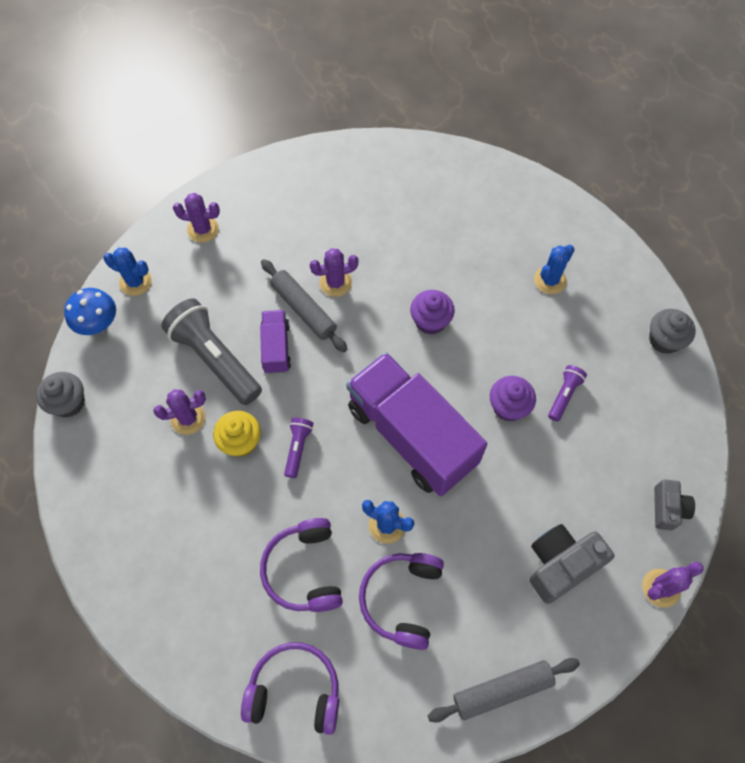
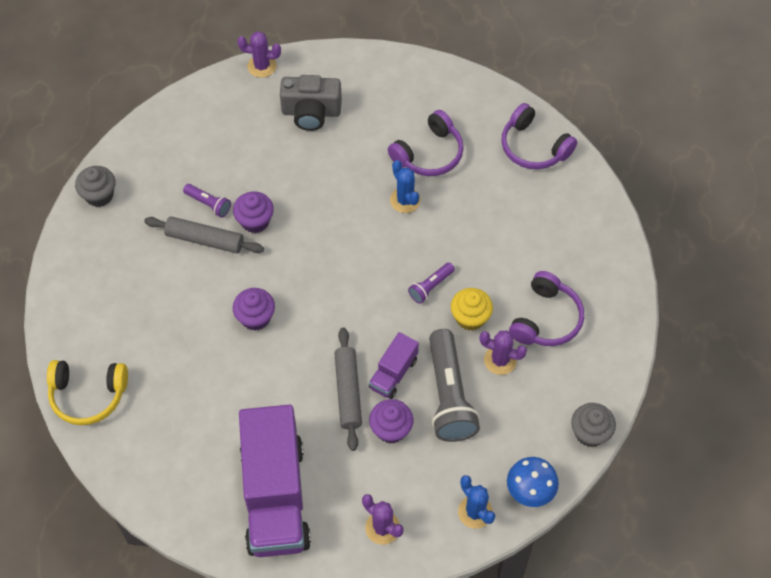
camera: 145 degrees left, 5 degrees down
(246, 302) = (391, 429): none -> purple cupcake
(304, 570) = (481, 207): purple headphones -> purple headphones (546, 319)
(335, 283) = (304, 399): purple cactus -> none
(411, 435) = (341, 245): purple truck -> purple truck (275, 496)
(502, 690) = (405, 76): grey rolling pin -> grey rolling pin (204, 240)
(503, 185) = (88, 395): none -> yellow headphones
(550, 280) = (134, 290): blue cactus -> none
(564, 395) = (208, 204): purple flashlight -> purple flashlight turned 120 degrees counterclockwise
(668, 508) = (212, 100): grey camera -> none

